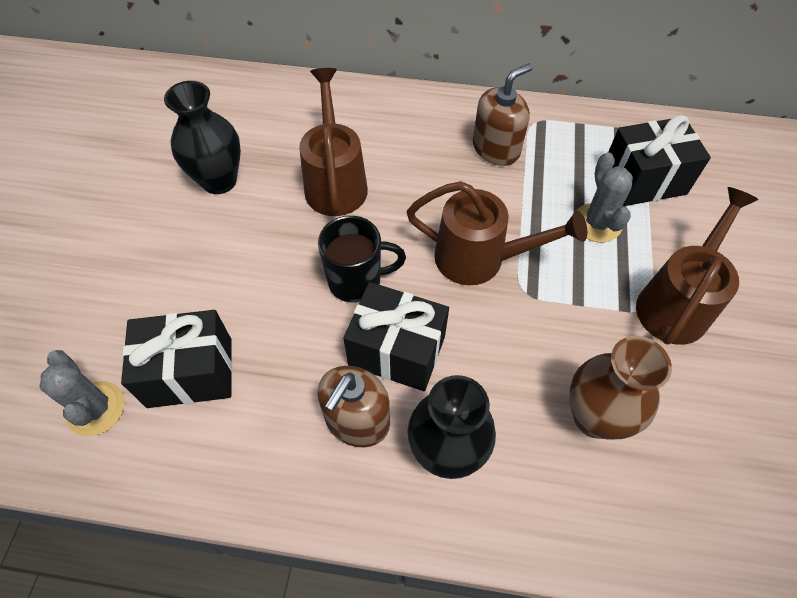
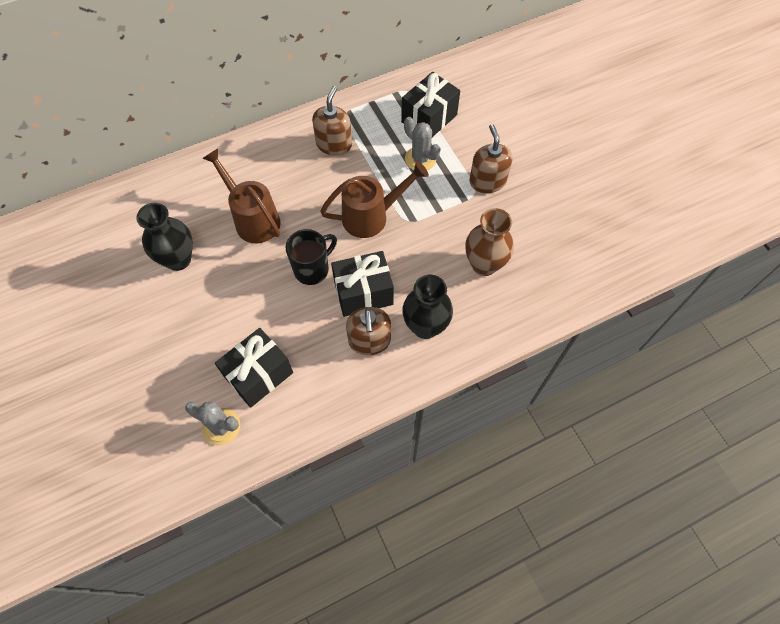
camera: 35 degrees left, 5 degrees up
(676, 303) = (487, 181): brown watering can -> brown soap dispenser

